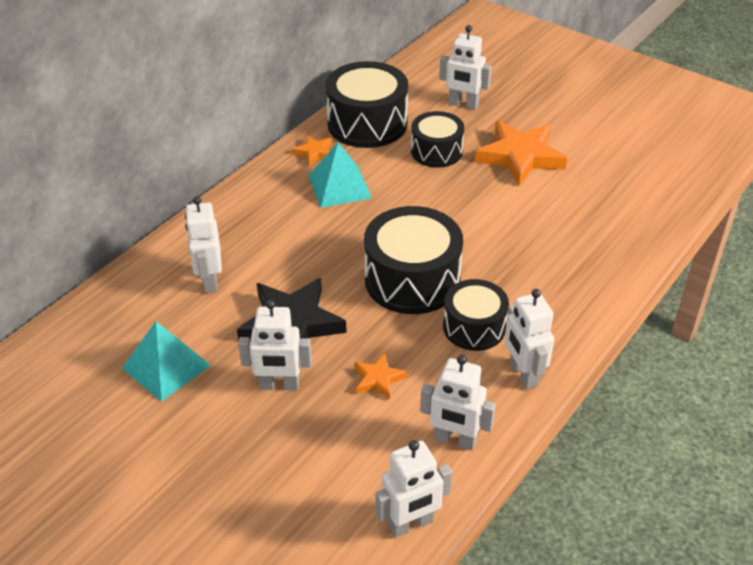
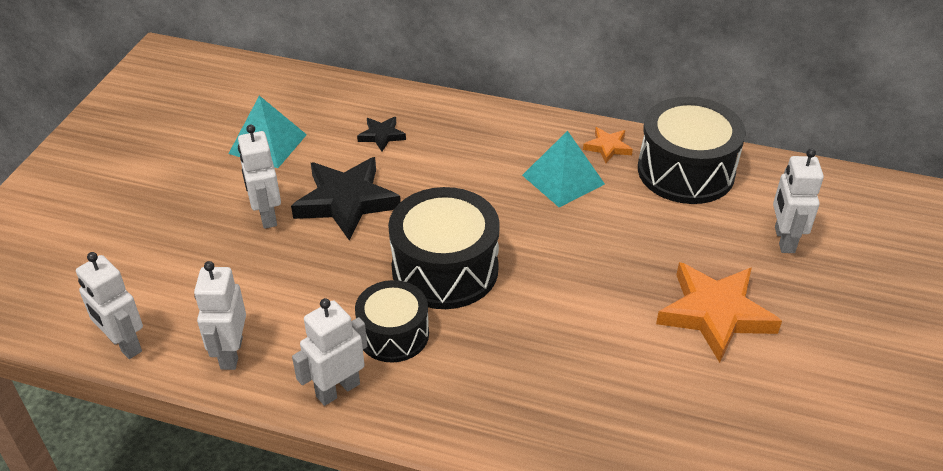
camera: 70 degrees right, 0 degrees up
(210, 280) = (381, 135): white robot -> black star
(378, 379) = (295, 278): orange star -> none
(436, 151) = (674, 238): black drum -> none

